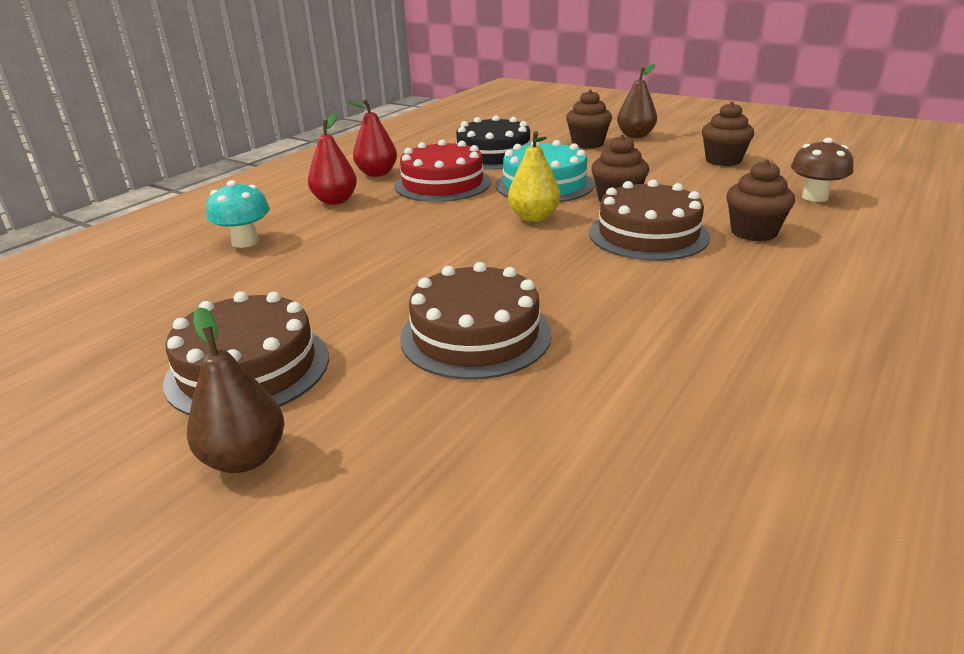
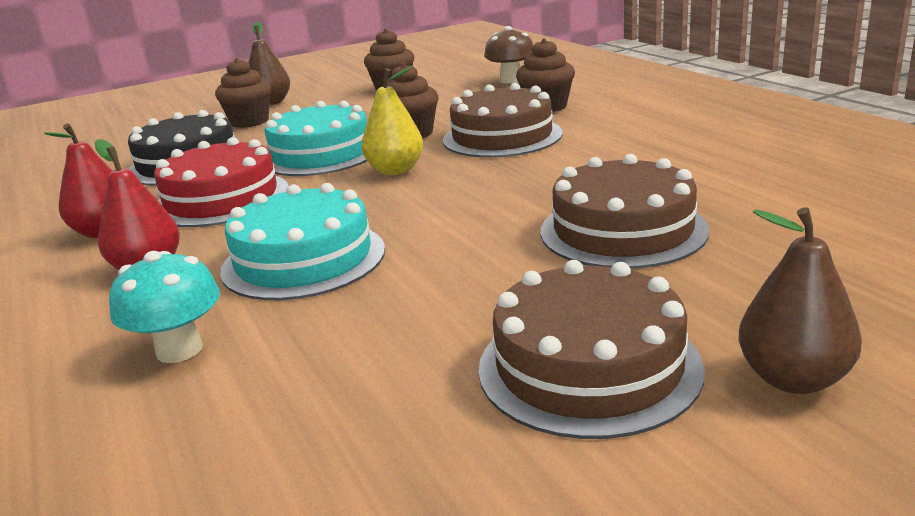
camera: 60 degrees left, 5 degrees down
(365, 236) = (303, 259): none -> turquoise cake

